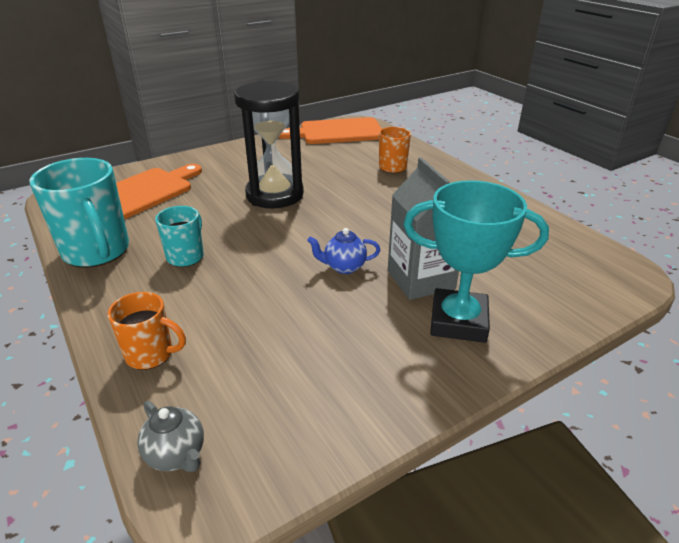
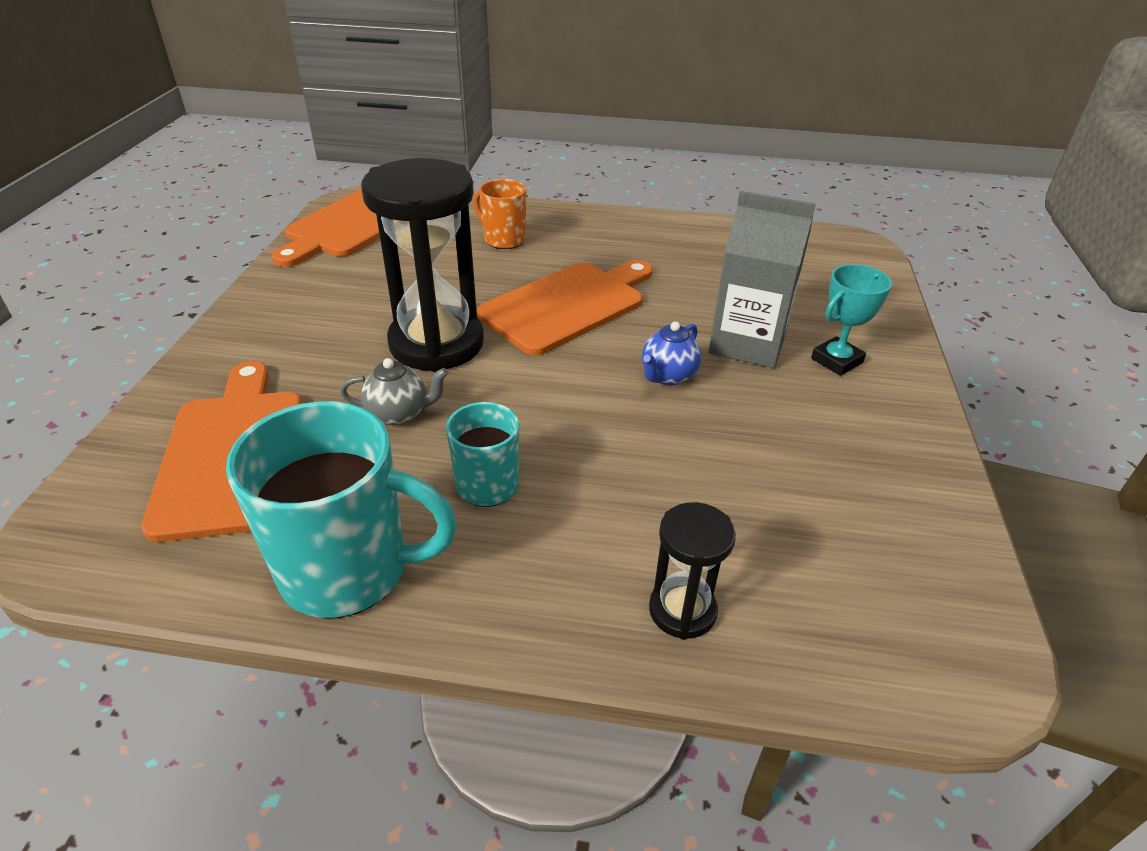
camera: 50 degrees left, 5 degrees up
(151, 354) = (682, 610): orange mug -> black hourglass
(177, 455) = (893, 661): grey teapot -> grey teapot (399, 414)
(362, 210) = (567, 305): none -> orange cutting board
(458, 321) = (836, 360): turquoise trophy -> turquoise trophy, size x0.58

